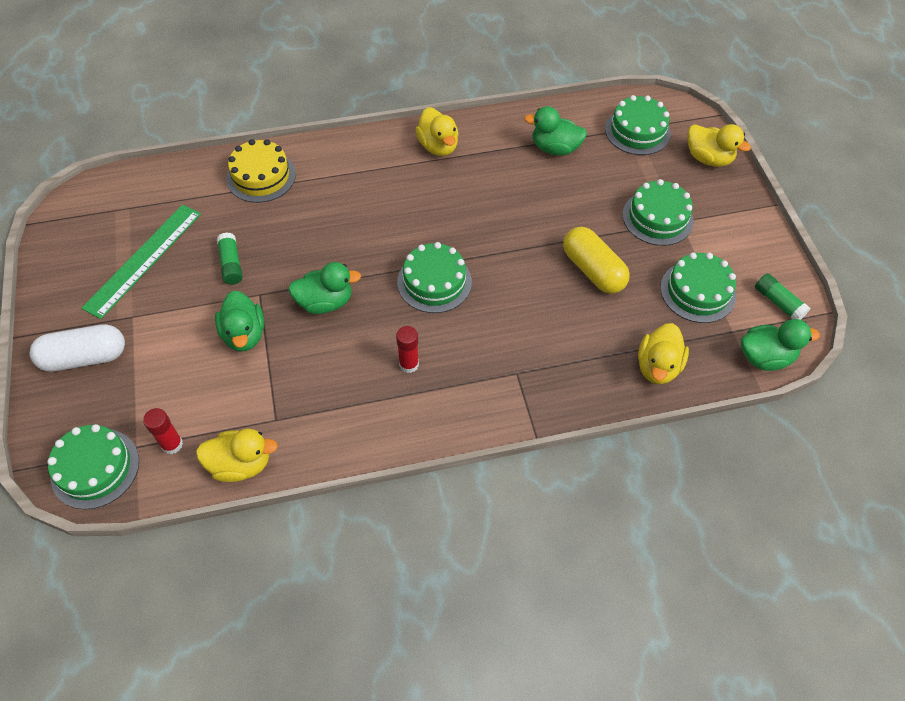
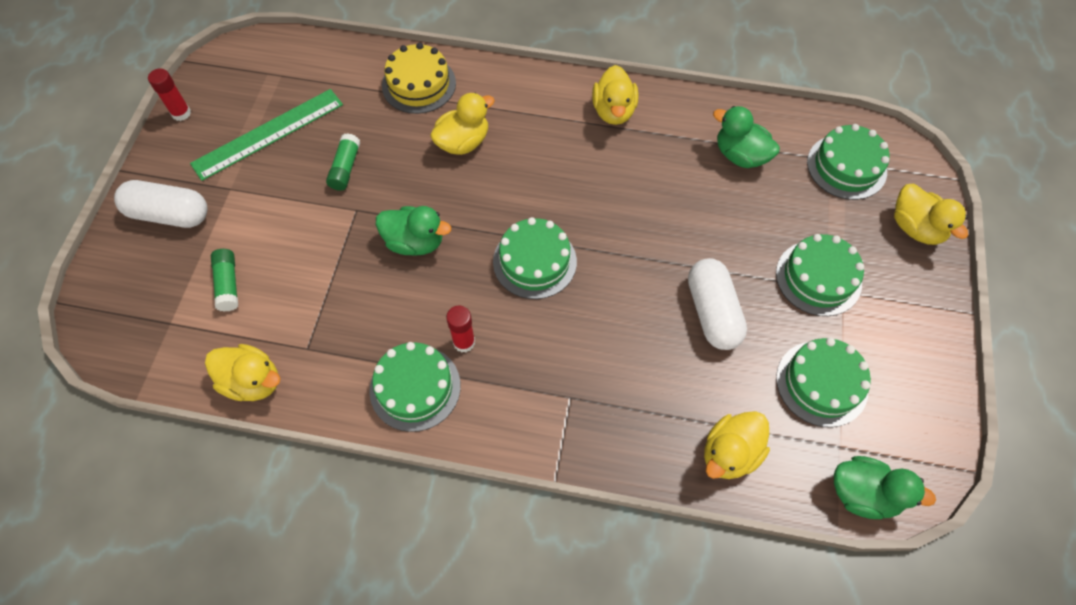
camera: 25 degrees right, 5 degrees up
(95, 468) = (125, 330): green cake -> green cake (415, 387)
(172, 444) = (202, 334): red glue stick -> red glue stick (181, 113)
(244, 334) = (321, 247): green duck -> none
(325, 210) = (463, 142): none -> yellow duck
(592, 270) = (712, 312): yellow capsule -> white capsule
(778, 302) = (913, 434): green glue stick -> green glue stick (228, 284)

